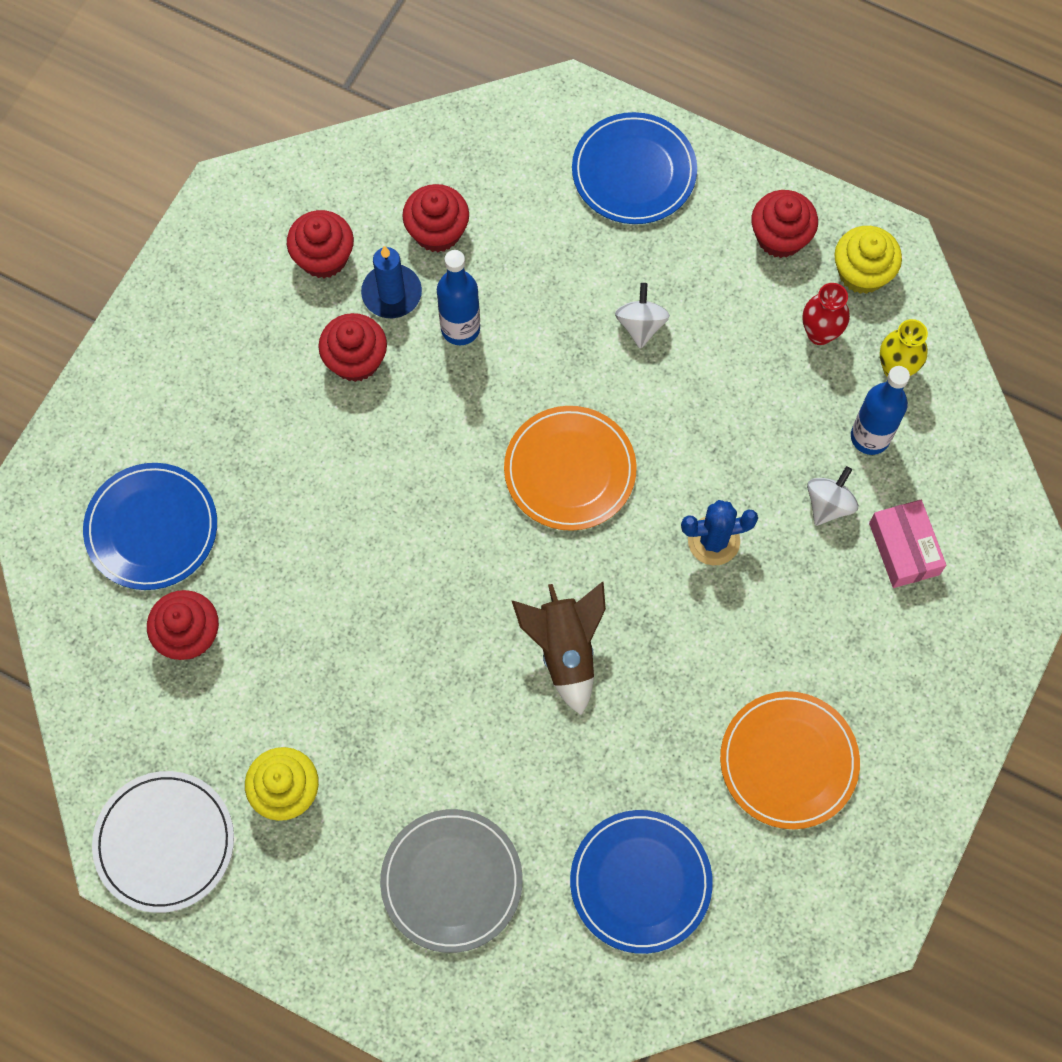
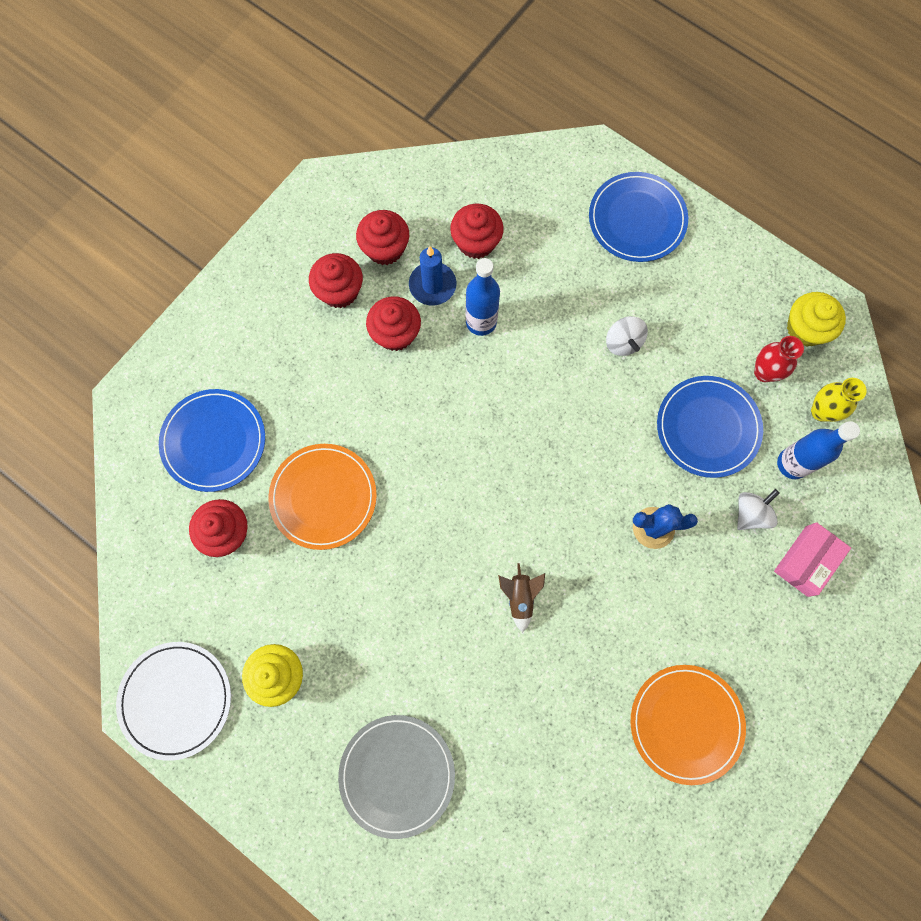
camera: 10 degrees right, 5 degrees up
(565, 650) = (520, 597): brown rocket -> brown rocket, size x0.61
(570, 470) = (548, 450): orange plate -> orange plate (323, 497)
(640, 882) = (549, 804): blue plate -> blue plate (708, 427)
(641, 325) = (623, 342): white spinning top -> white spinning top turned 150 degrees clockwise
(780, 237) = (744, 290): red cupcake -> red cupcake (339, 291)
(904, 548) = (806, 561): pink box -> pink box turned 45 degrees clockwise

